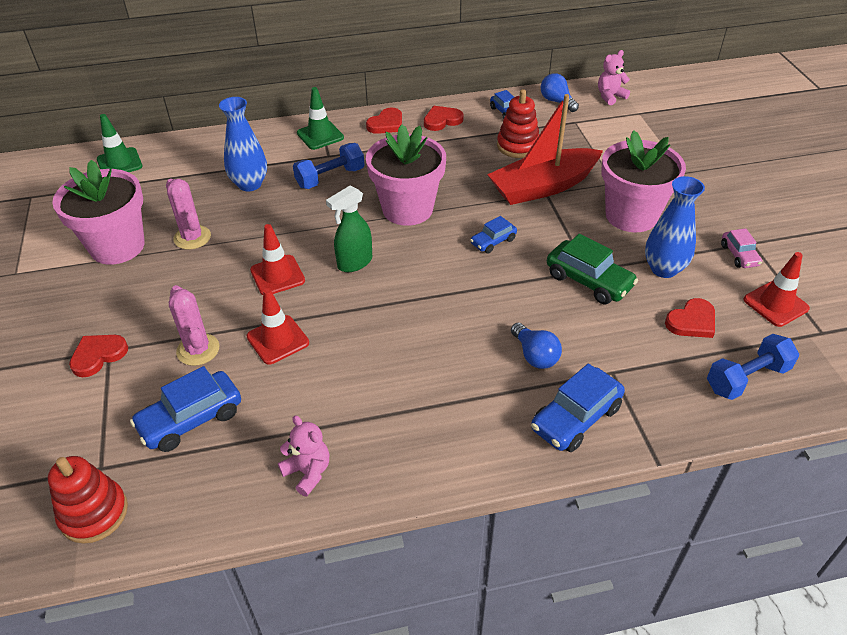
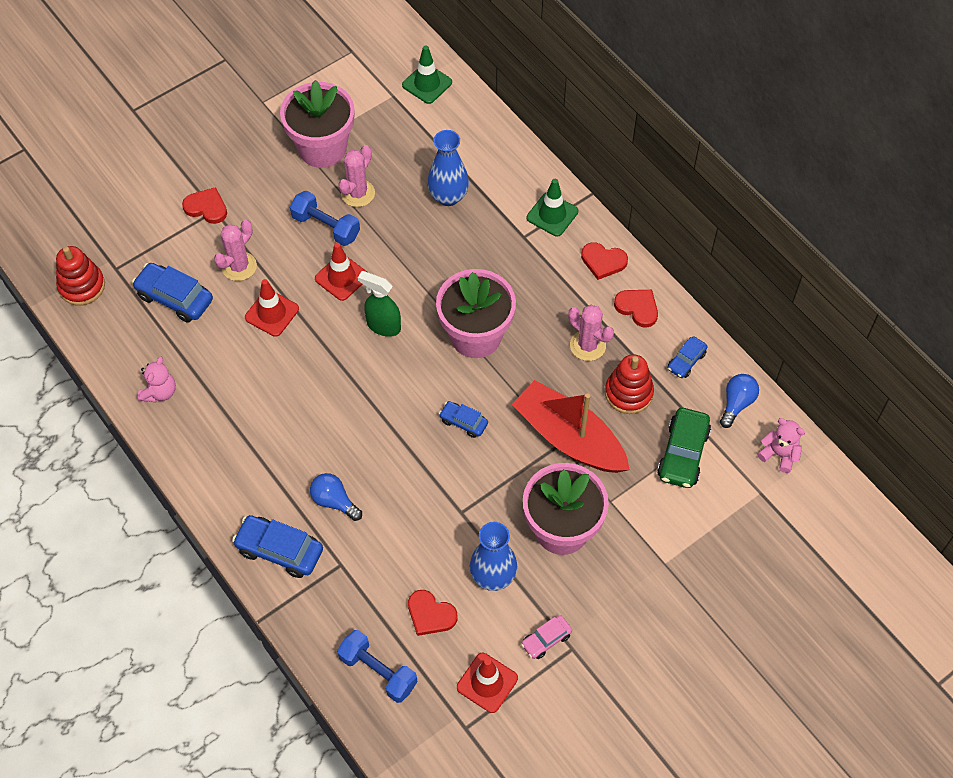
camera: 65 degrees right, 15 degrees up
(330, 178) = (490, 254): blue dumbbell -> blue dumbbell (326, 226)
(460, 153) = (587, 345): none -> pink cactus
(535, 355) = (334, 501): blue light bulb -> blue light bulb turned 90 degrees clockwise
(589, 281) = (446, 517): green car -> green car (683, 454)

